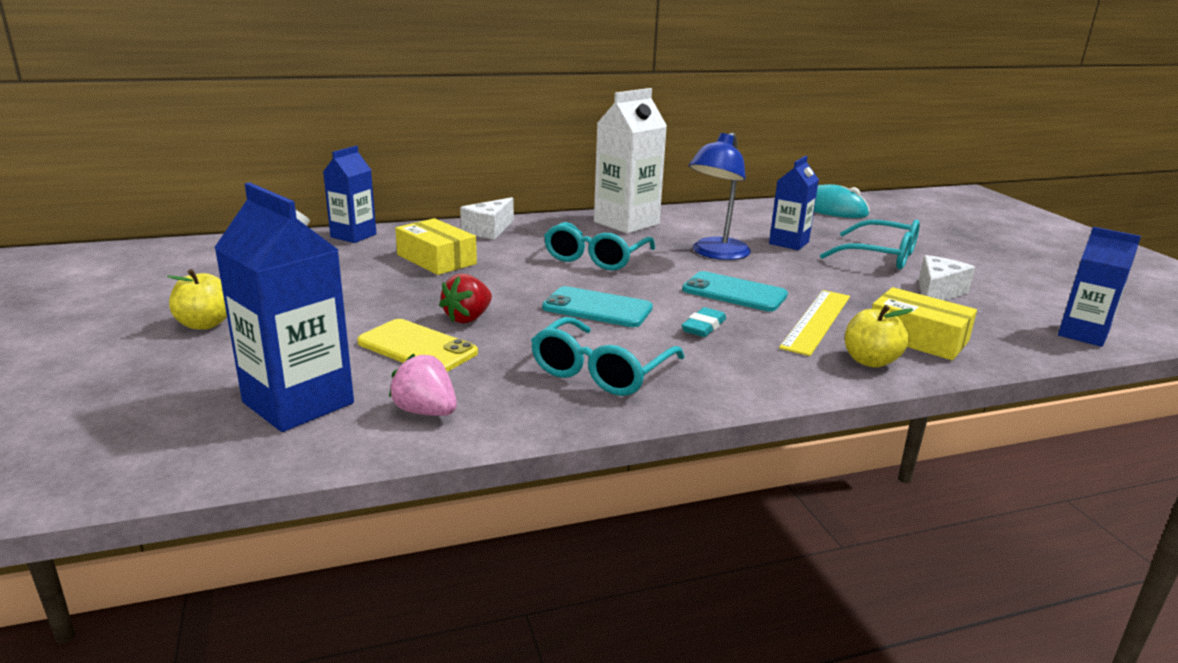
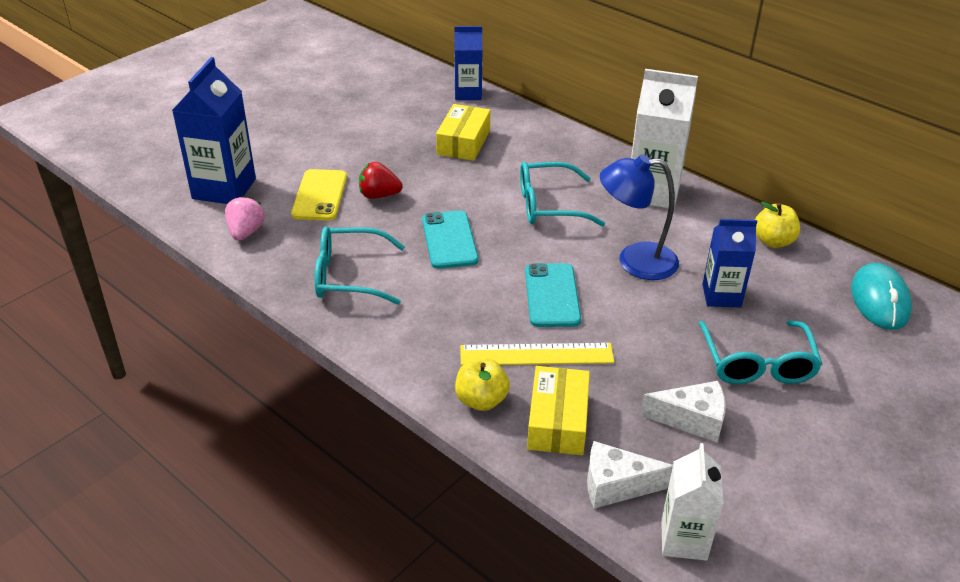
camera: 60 degrees right, 15 degrees up
(205, 324) = (286, 116): yellow apple -> yellow apple (773, 241)
(489, 230) = (549, 137): white cheese -> white cheese (616, 485)
(703, 327) = (465, 299): turquoise eraser -> none
(1083, 334) = (684, 539): blue carton -> white carton

